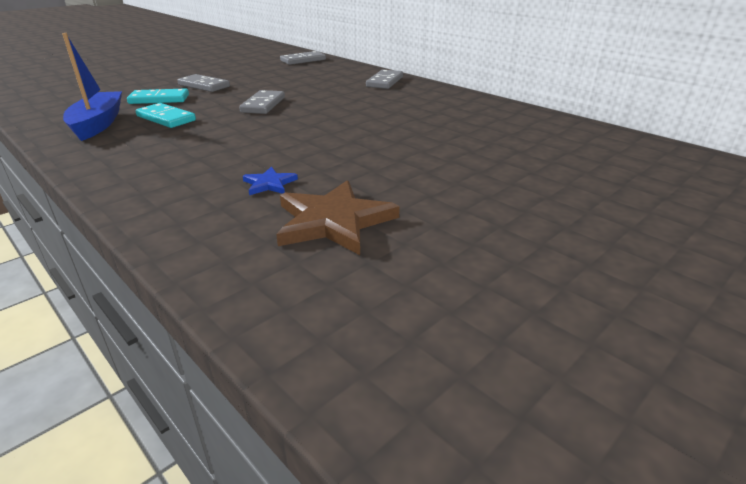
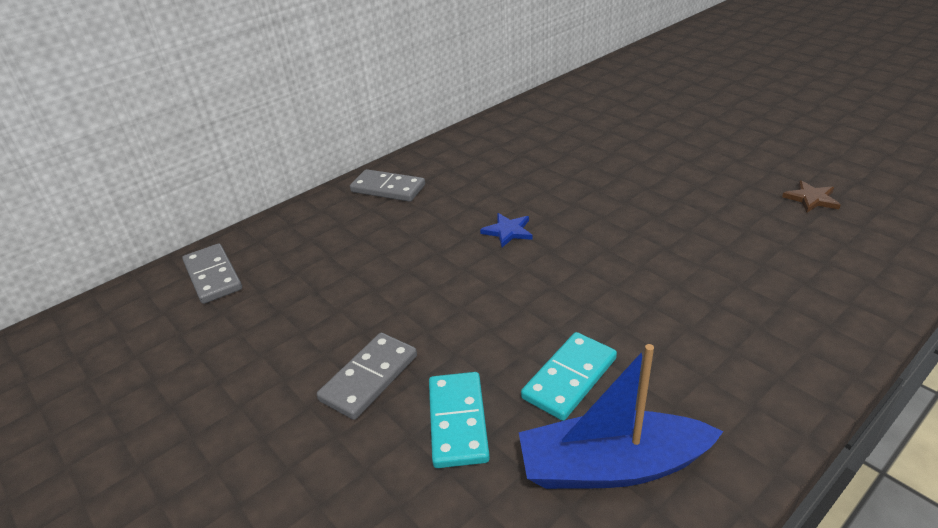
camera: 85 degrees left, 5 degrees up
(263, 105) = (494, 283): grey domino -> none
(269, 184) = (759, 240): blue star -> blue star (508, 231)
(333, 221) = (811, 199): brown star -> brown star, size x0.50

